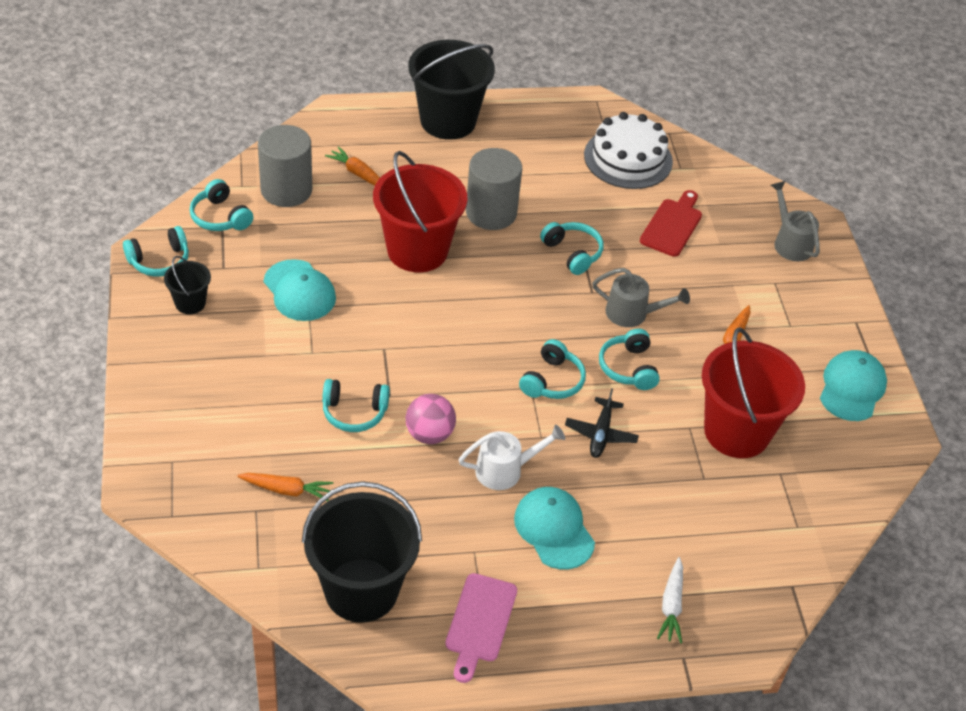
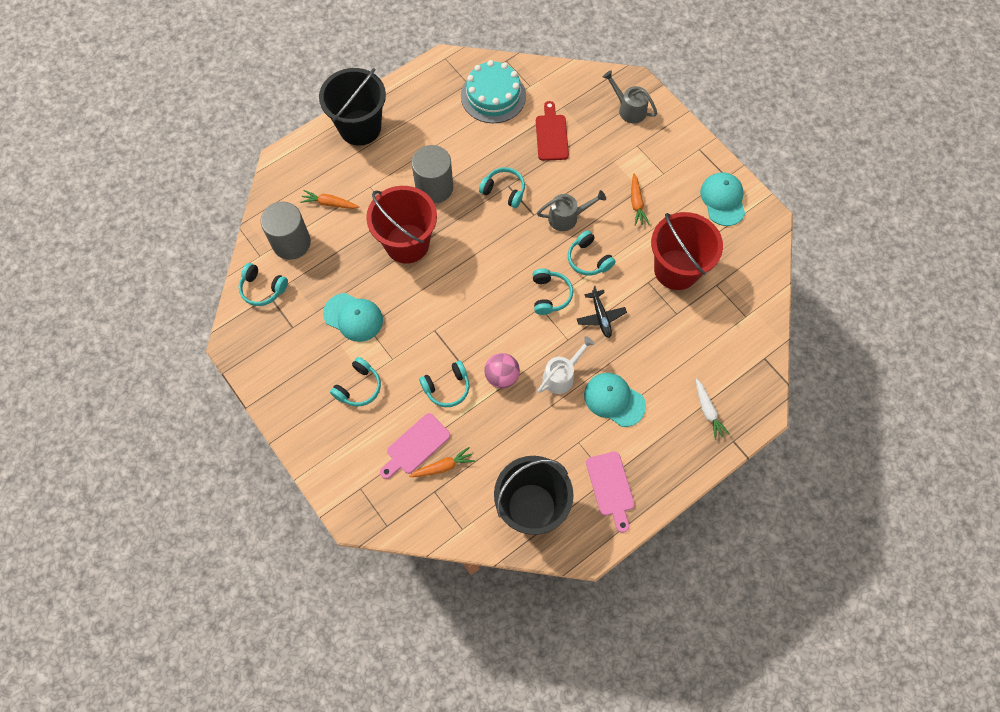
camera: 25 degrees left, 20 degrees up
(159, 261) = (247, 346): turquoise headphones -> turquoise headphones (358, 387)
(190, 303) = (290, 366): black bucket -> none
(271, 452) = (416, 446): none -> pink cutting board
(628, 158) = (493, 96): white cake -> turquoise cake

